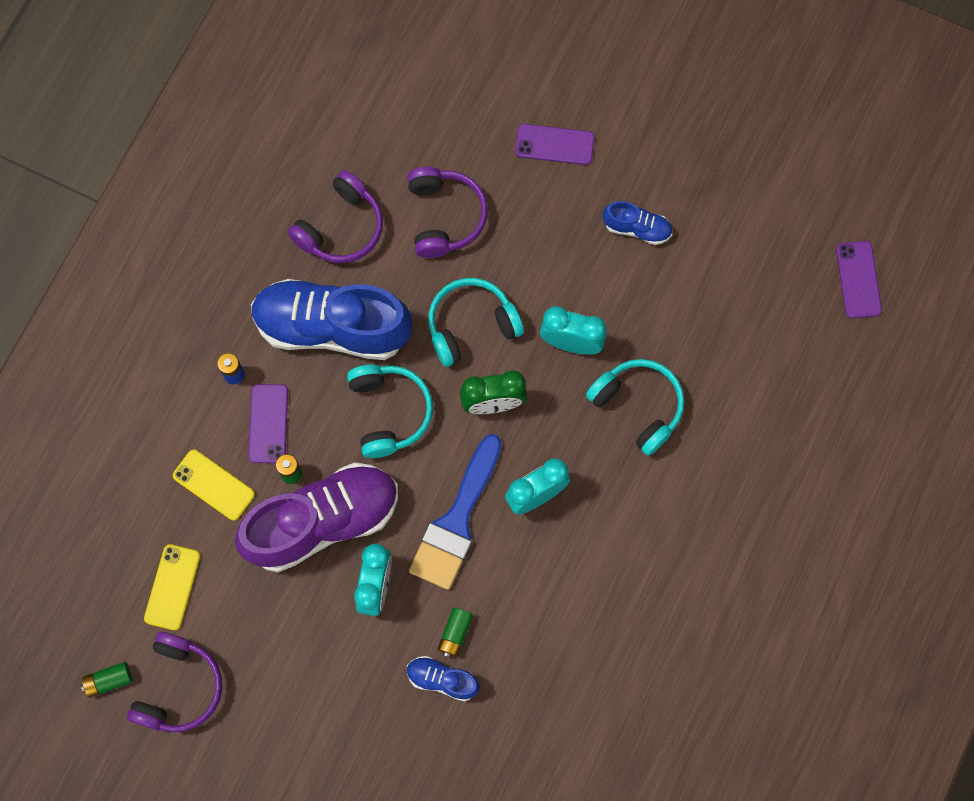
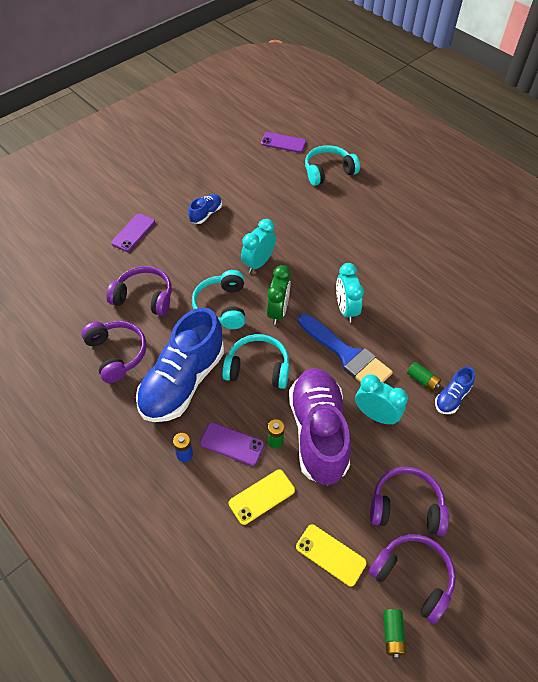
camera: 70 degrees left, 20 degrees down
(262, 658) = (406, 507): none -> purple headphones
(638, 406) = (311, 246): turquoise headphones -> turquoise headphones (328, 171)

